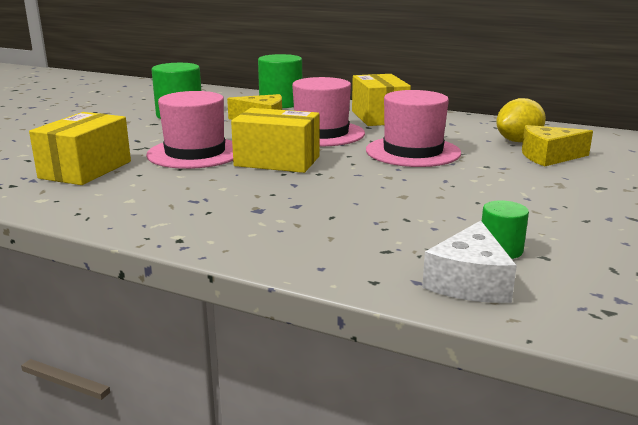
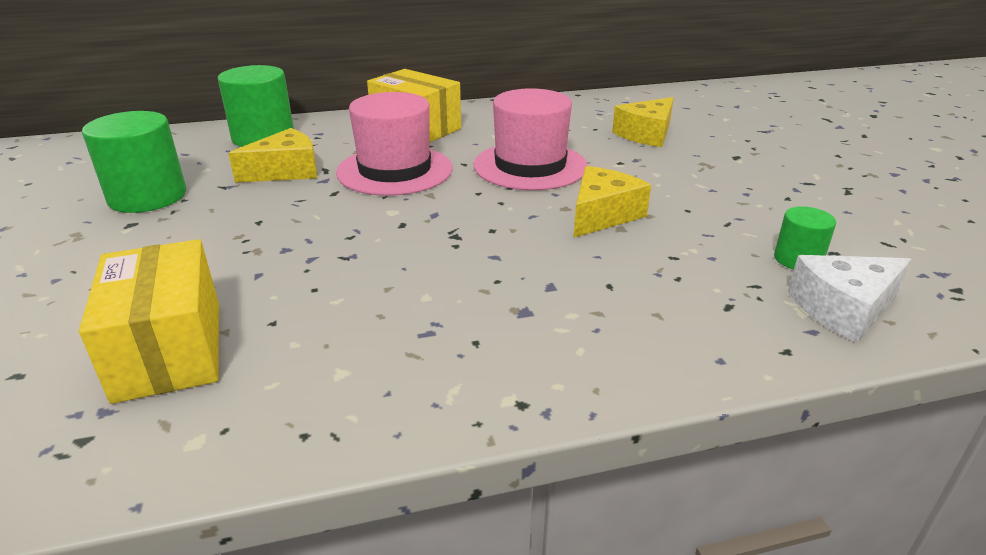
camera: 40 degrees left, 10 degrees up
(195, 153) = (290, 255): pink hat -> none
(277, 161) = (417, 229): yellow box -> none
(405, 186) = (602, 215): none -> yellow cheese
(469, 282) = (843, 309): white cheese -> white cheese turned 90 degrees clockwise
(518, 141) = (593, 123): yellow lemon -> none

